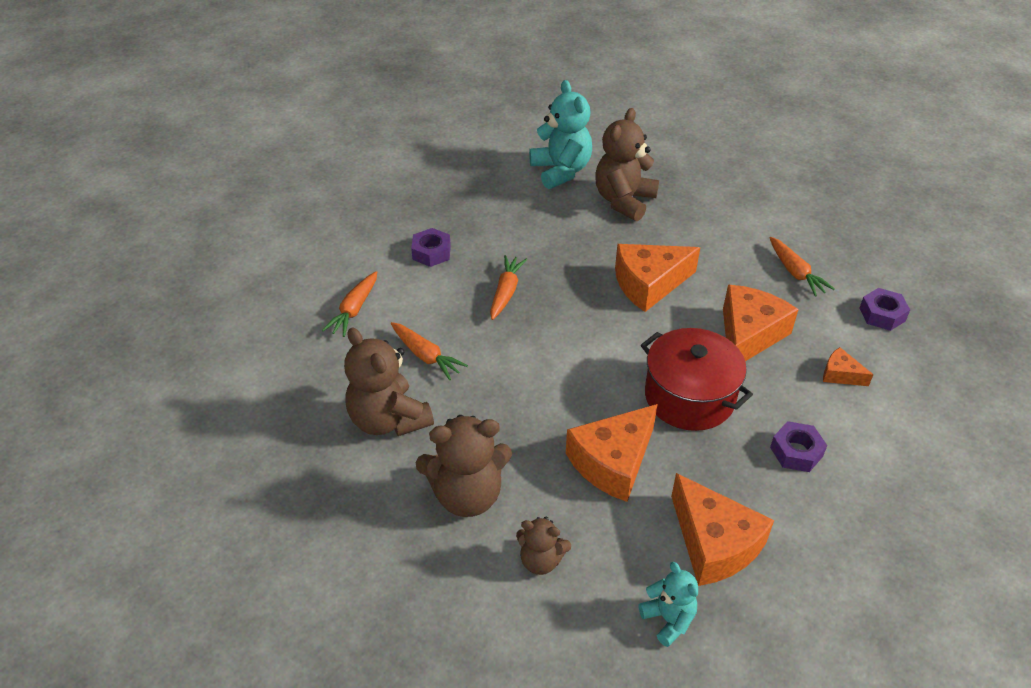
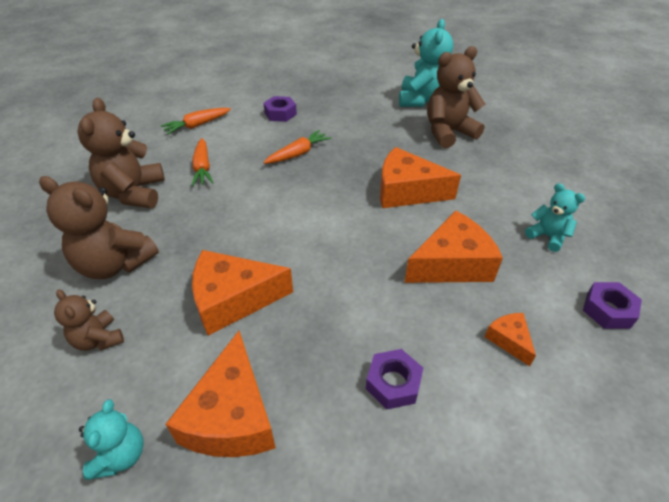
camera: 35 degrees right, 0 degrees up
(689, 397) = (348, 285): red pot -> none
(795, 272) = (547, 236): orange carrot -> turquoise teddy bear

